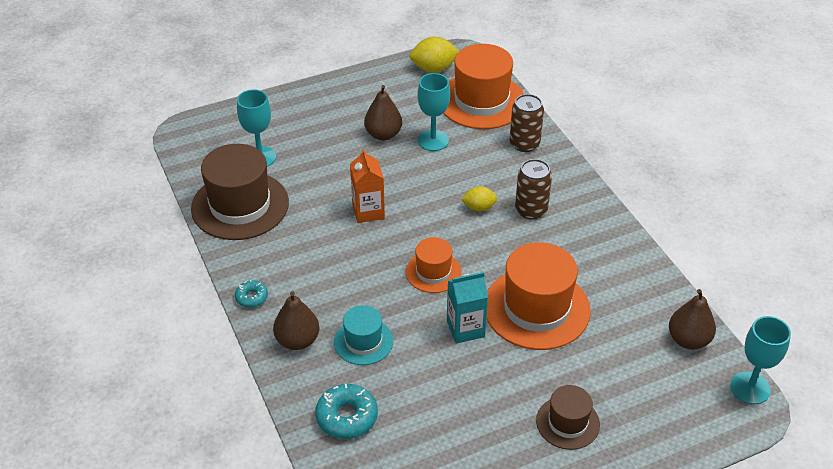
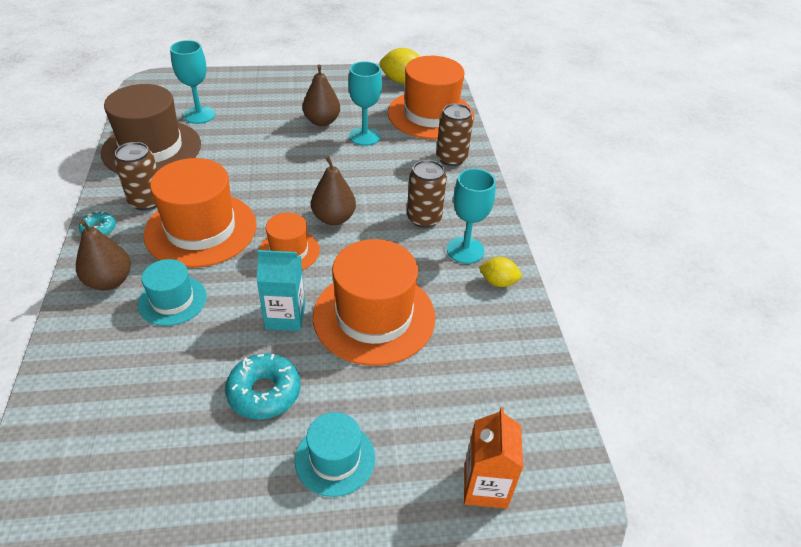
camera: 15 degrees right, 0 degrees up
(275, 259) = (147, 201): none -> brown can
(343, 273) = (201, 229): none -> orange hat
(347, 417) = (98, 375): turquoise donut -> turquoise donut (264, 392)
(368, 211) = (263, 181): orange carton -> orange carton (485, 486)
(479, 207) = (372, 203): yellow lemon -> yellow lemon (498, 282)
(567, 422) = (335, 458): brown hat -> turquoise hat
(688, 340) = (531, 400): brown pear -> brown pear (334, 218)
(750, 388) = (583, 484): turquoise goblet -> turquoise goblet (465, 250)

